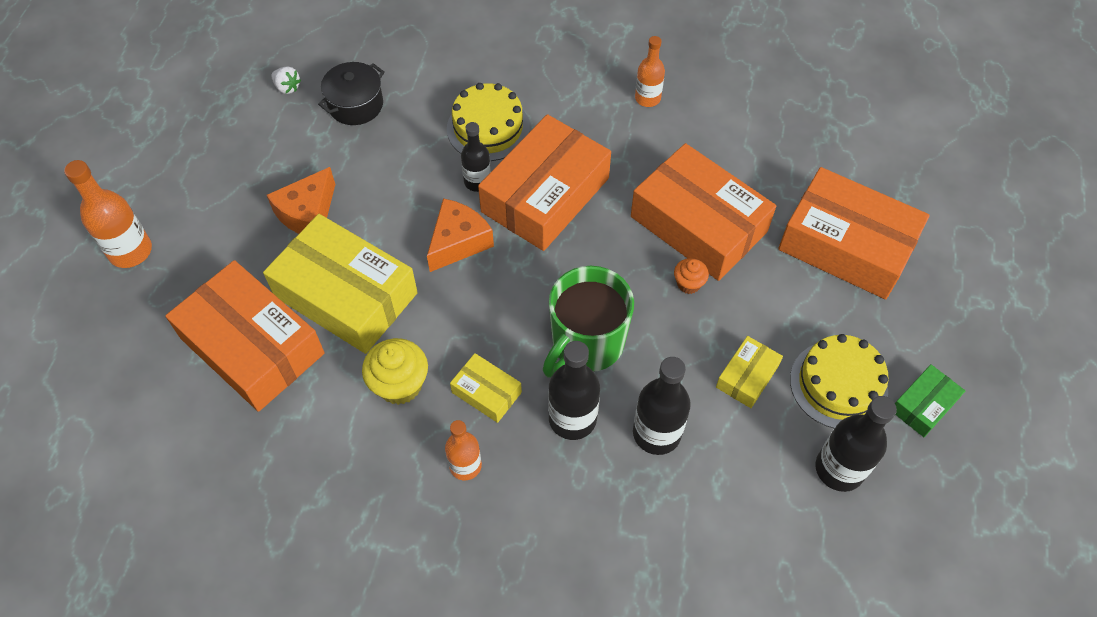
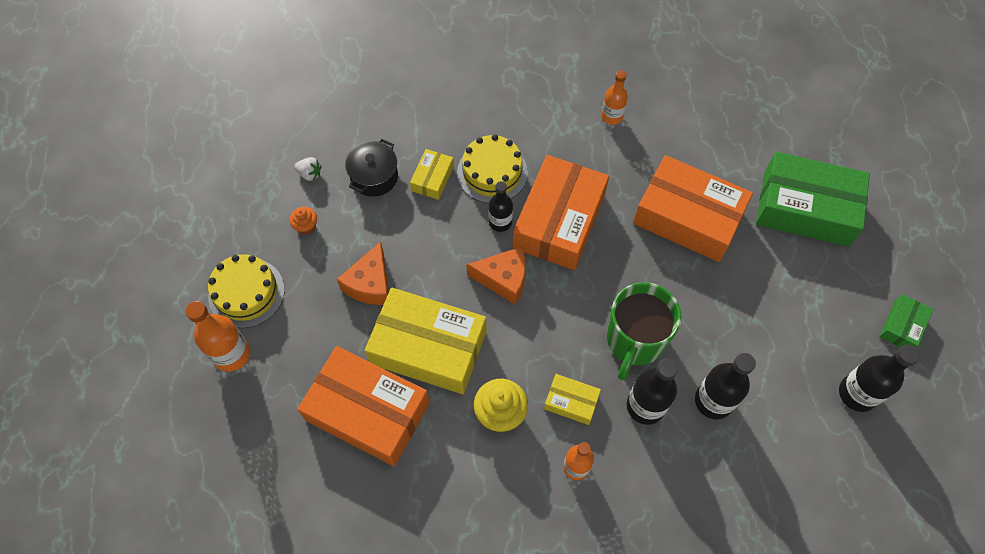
camera: 15 degrees left, 5 degrees up
(458, 242) = (503, 279): orange cheese -> orange cheese turned 75 degrees clockwise
(688, 284) = (697, 270): orange cupcake -> orange cupcake (306, 226)
(747, 376) = (766, 336): yellow box -> yellow box (432, 178)
(838, 384) = (835, 325): yellow cake -> yellow cake (246, 293)
(846, 245) = (805, 208): orange box -> green box

